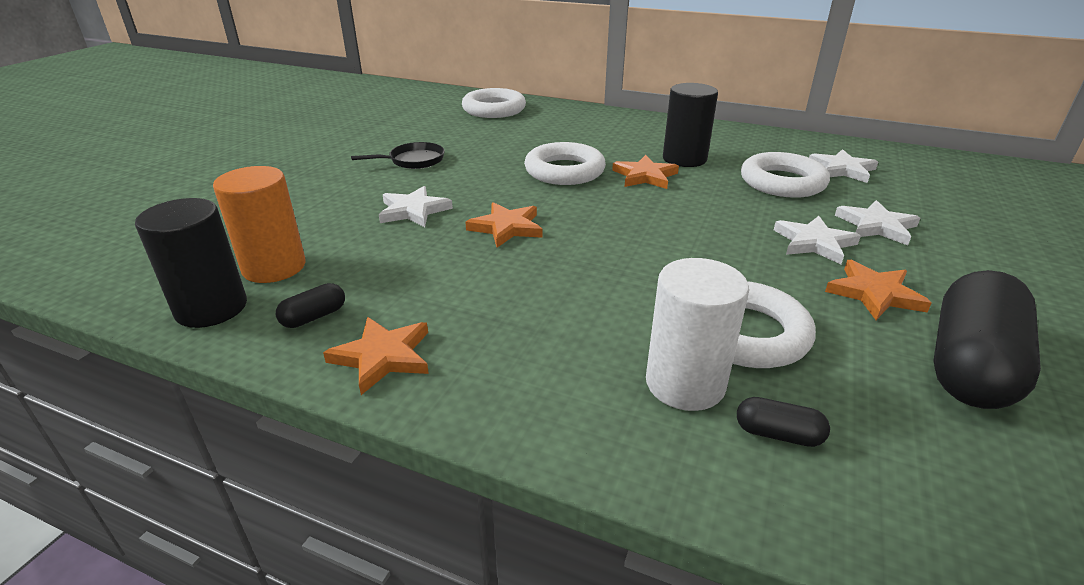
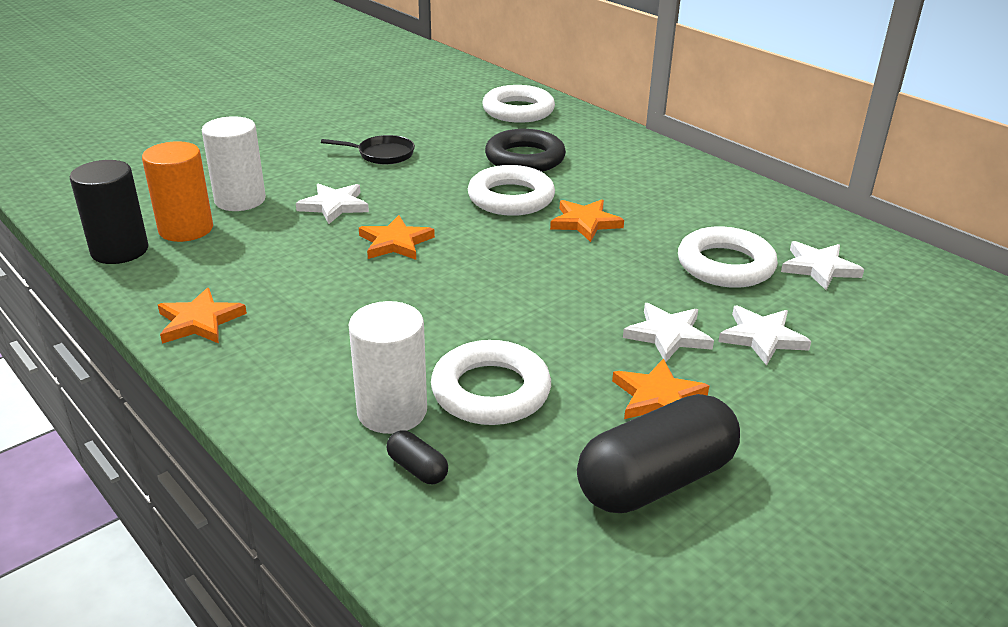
camera: 25 degrees right, 0 degrees up
(309, 226) = (240, 200): none -> white cylinder
(314, 317) = (180, 277): black capsule -> none
(540, 141) = (525, 158): none -> black ring
(684, 159) = (651, 213): black cylinder -> none

